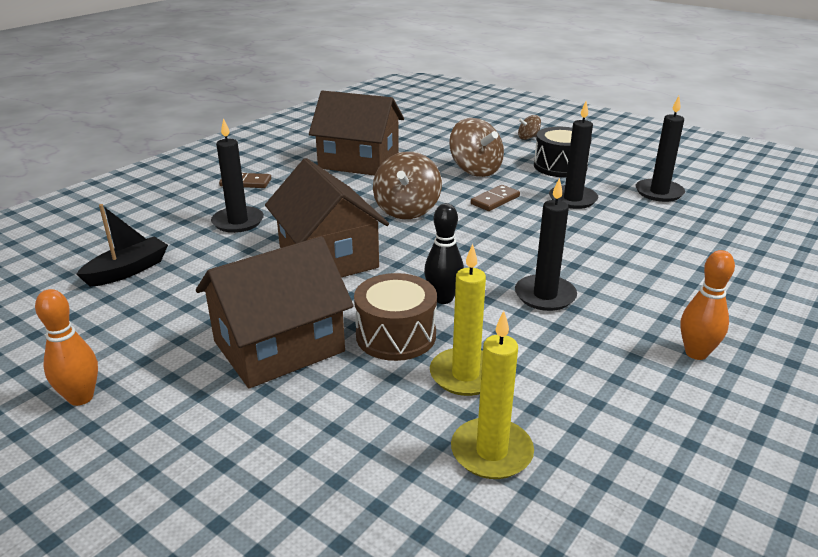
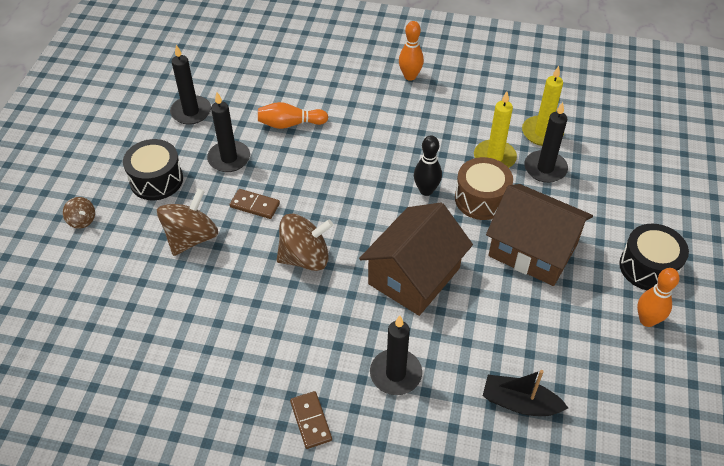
camera: 115 degrees left, 20 degrees up
(140, 443) = (648, 267): none -> black drum
(359, 161) = (208, 342): brown house -> none
(545, 295) = (390, 144): black candle -> black candle (545, 168)
(615, 239) = (290, 124): none -> orange bowling pin

